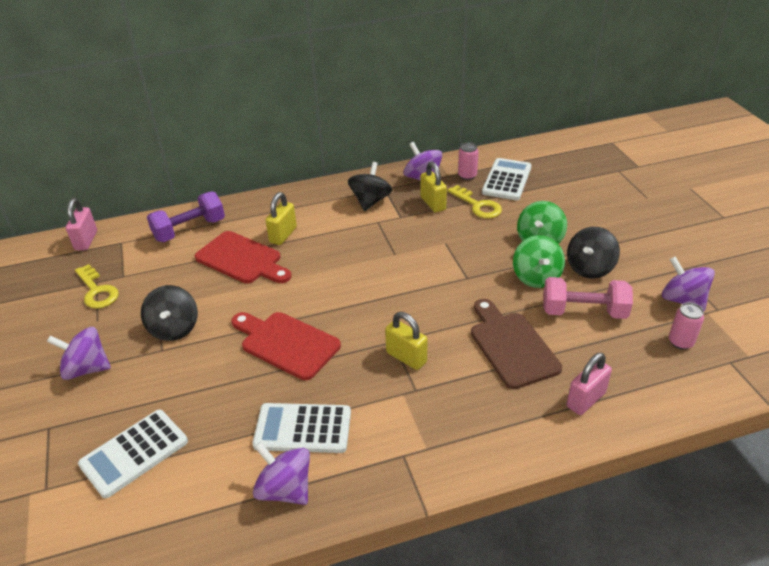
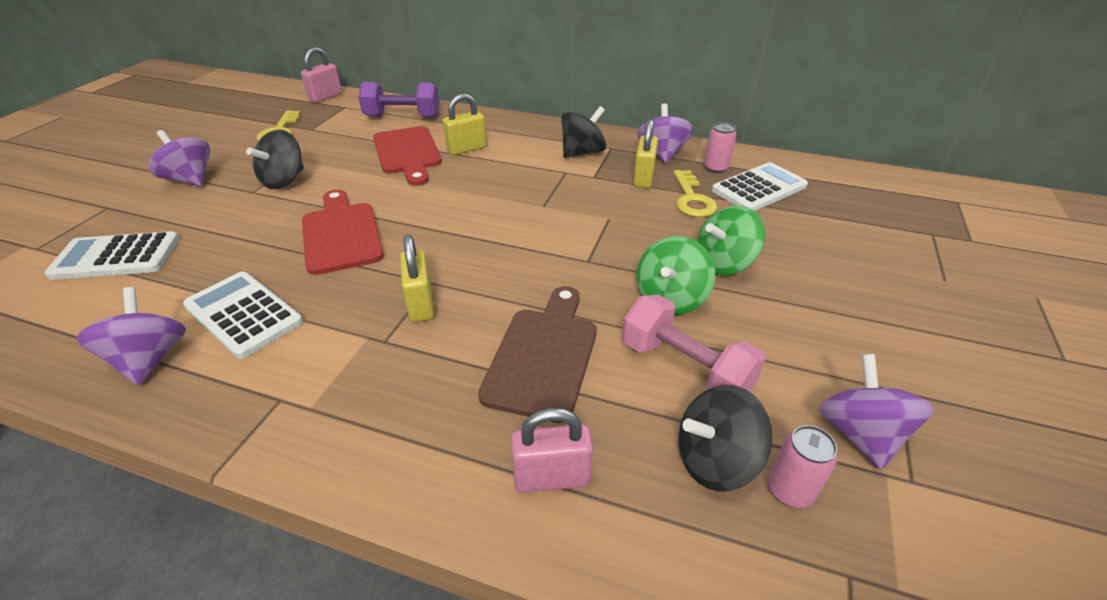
camera: 35 degrees right, 0 degrees up
(589, 268) = (756, 322): black spinning top -> black spinning top (715, 460)

